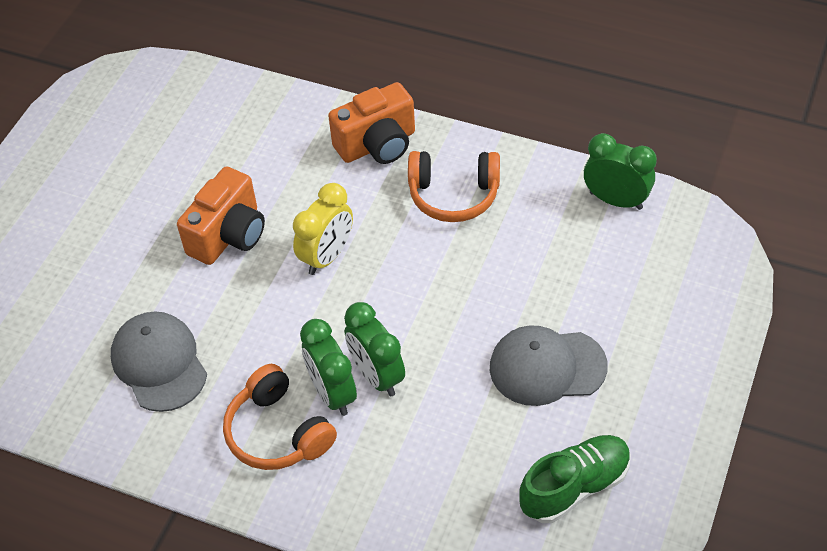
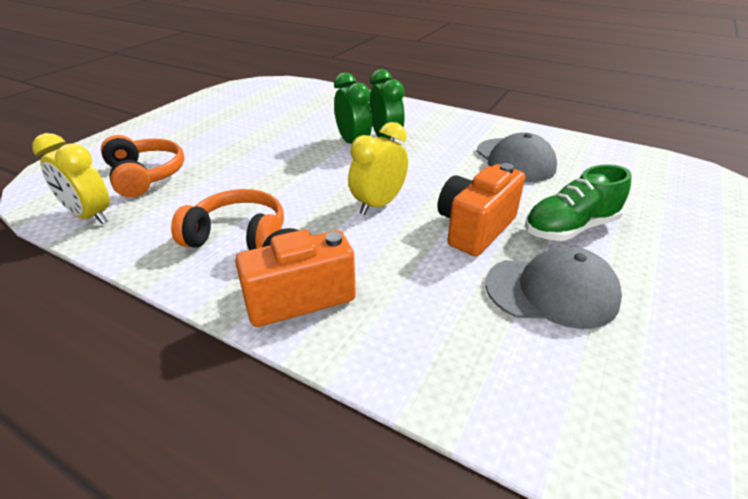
camera: 175 degrees left, 15 degrees down
(278, 432) = (423, 129): orange headphones -> orange headphones (145, 176)
(547, 367) = (236, 138): grey cap -> grey cap (551, 291)
(574, 487) = (255, 102): green shoe -> green shoe (570, 228)
(615, 200) = (90, 216): green clock -> yellow clock

